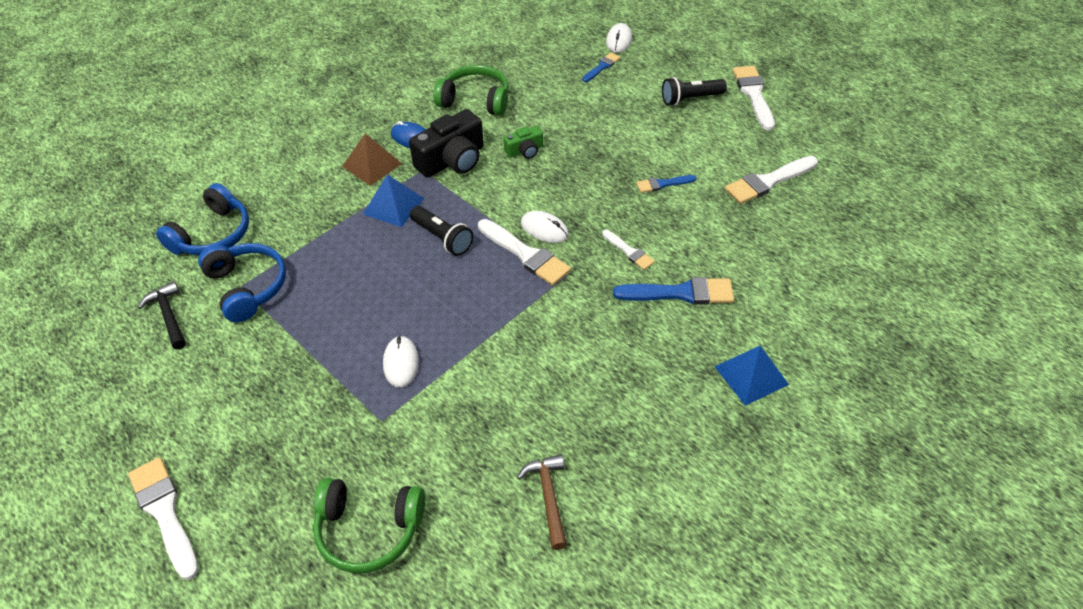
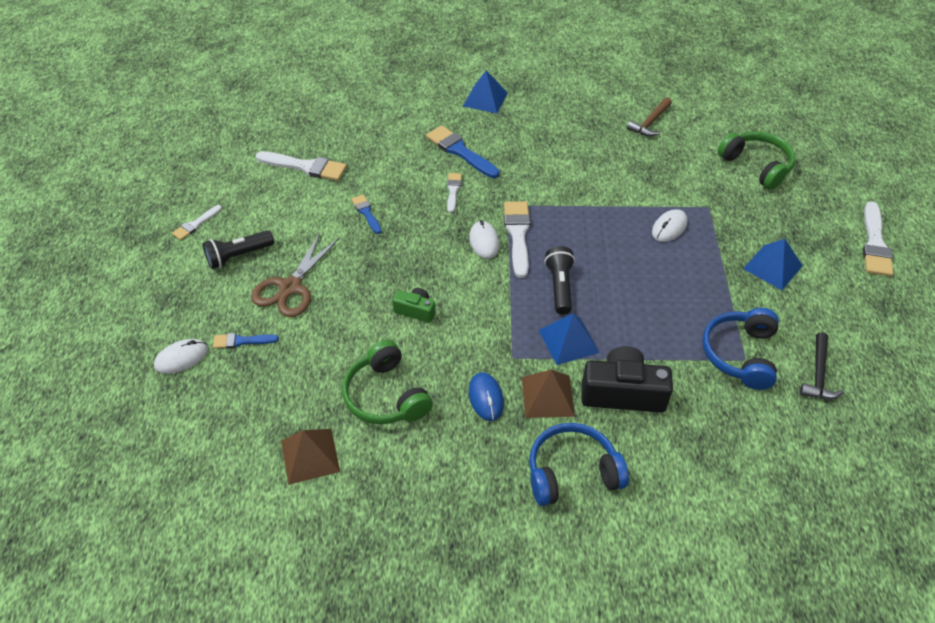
camera: 135 degrees left, 0 degrees up
(213, 235) = (741, 428): blue headphones -> blue headphones (572, 472)
(266, 394) = (772, 267): none -> blue pyramid
(452, 160) = (479, 347): black camera -> black camera (622, 393)
(477, 54) = (310, 456): none -> brown pyramid
(625, 107) = (290, 287): none -> brown scissors
(663, 184) = (366, 213): blue brush -> blue brush turned 150 degrees counterclockwise
(690, 99) = (238, 256): black flashlight -> black flashlight turned 120 degrees clockwise
(753, 94) = (196, 224): white brush -> white brush, size x0.57

